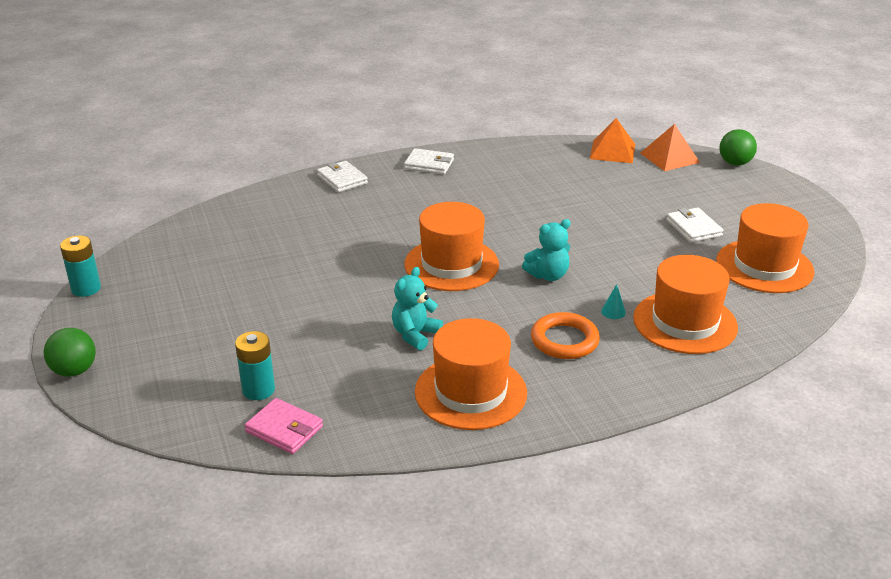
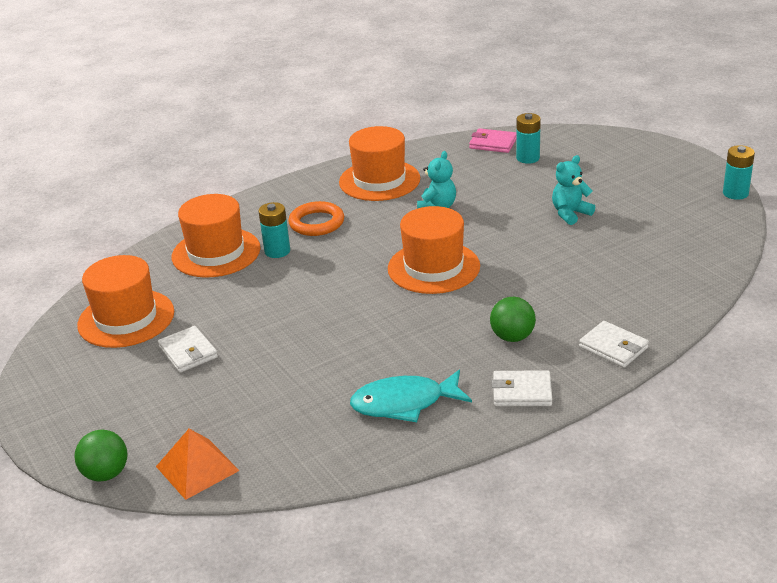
camera: 170 degrees right, 0 degrees up
(74, 371) = (666, 146): green ball -> green ball (512, 337)
(517, 170) = (404, 403): none -> turquoise fish
(548, 275) = (339, 273): turquoise teddy bear -> turquoise teddy bear (570, 214)
(612, 151) = (278, 466): orange pyramid -> none
(613, 311) = (277, 251): turquoise cone -> turquoise battery

